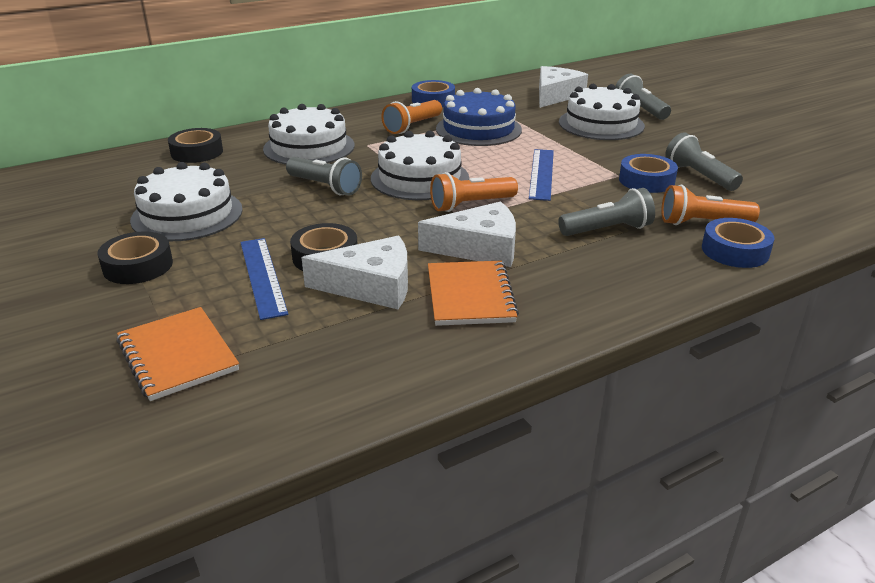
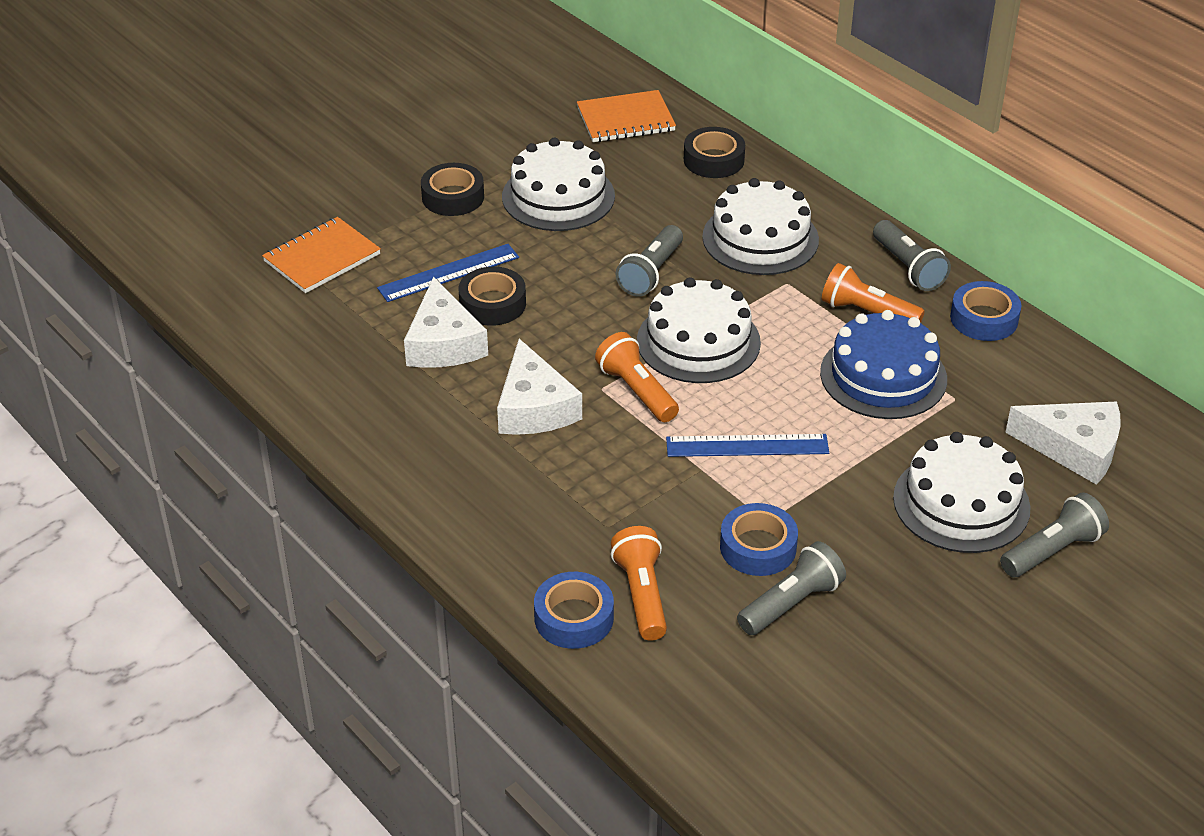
camera: 80 degrees right, 10 degrees up
(470, 295) = (437, 409): orange notebook -> orange notebook (626, 119)
(607, 230) = (601, 507): grey flashlight -> grey flashlight (908, 268)

